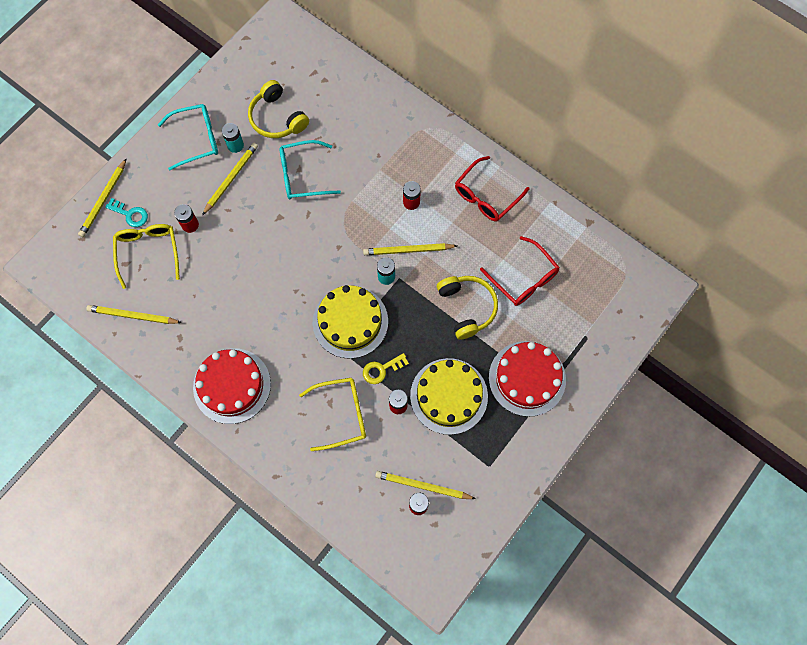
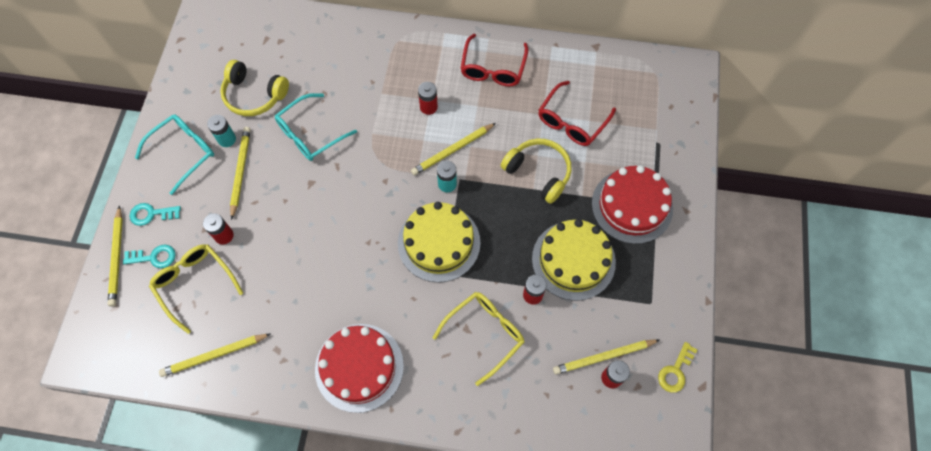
camera: 30 degrees left, 5 degrees down
(146, 178) = (151, 214): none -> turquoise key
(381, 369) = (496, 270): yellow key -> yellow key (675, 371)
(524, 278) = (572, 121): red glasses -> red glasses turned 105 degrees clockwise

